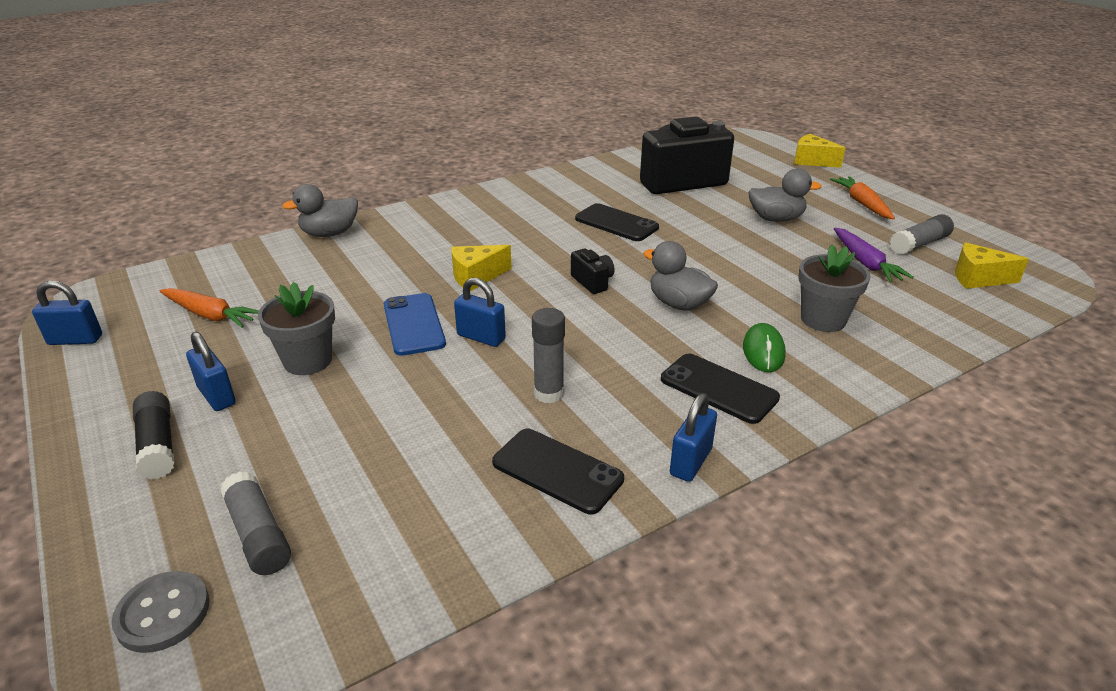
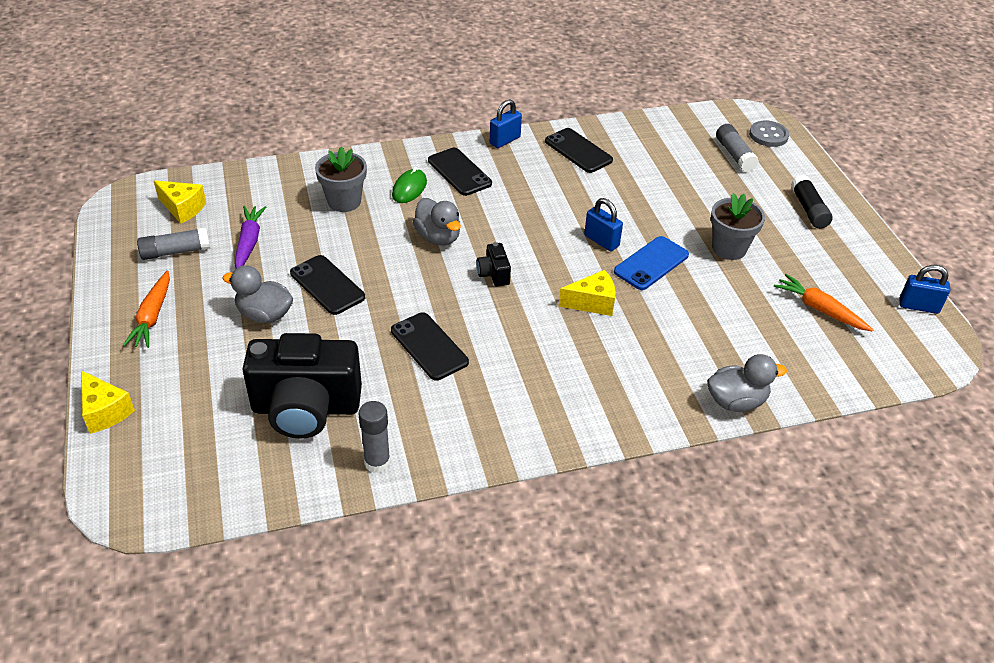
camera: 165 degrees left, 10 degrees up
(216, 396) = (785, 234): blue padlock -> none
(414, 324) = (651, 263): blue phone -> blue phone turned 45 degrees clockwise
(549, 394) = (567, 191): grey glue stick -> grey glue stick (377, 462)
(748, 245) = (327, 285): none -> black phone

